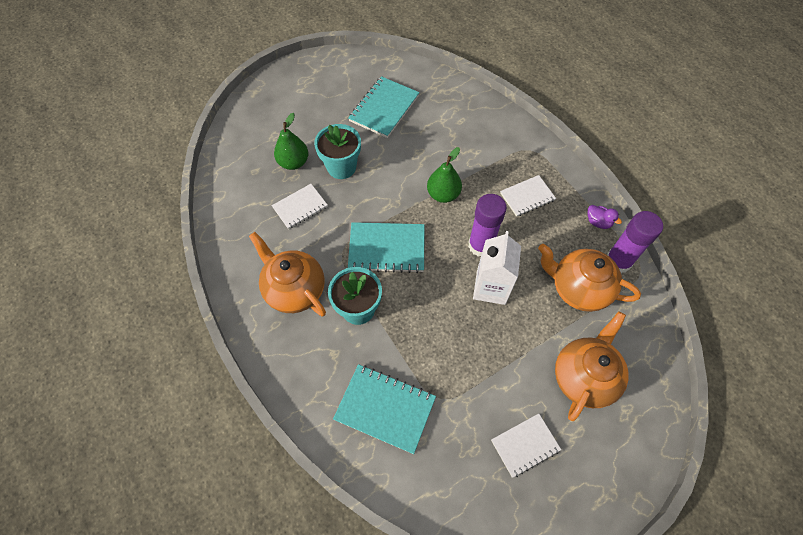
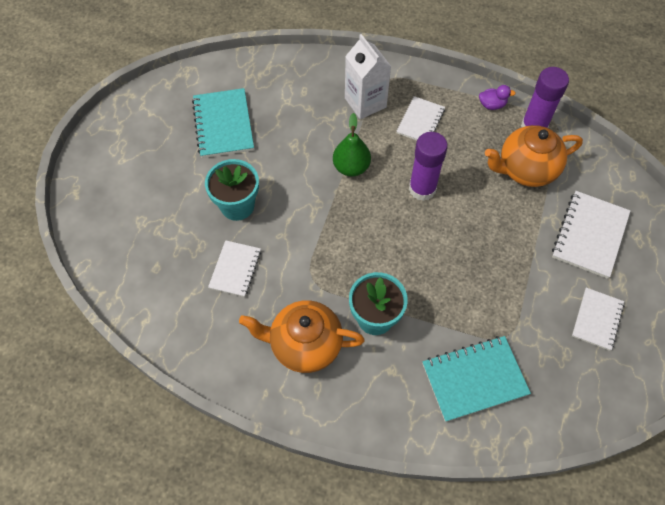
camera: 40 degrees left, 0 degrees up
(294, 162) = (187, 233): green pear -> none
(387, 249) = (349, 249): turquoise notebook -> none
(491, 287) = (462, 218): white carton -> white carton (365, 102)
(583, 377) = (589, 235): orange teapot -> white notebook

